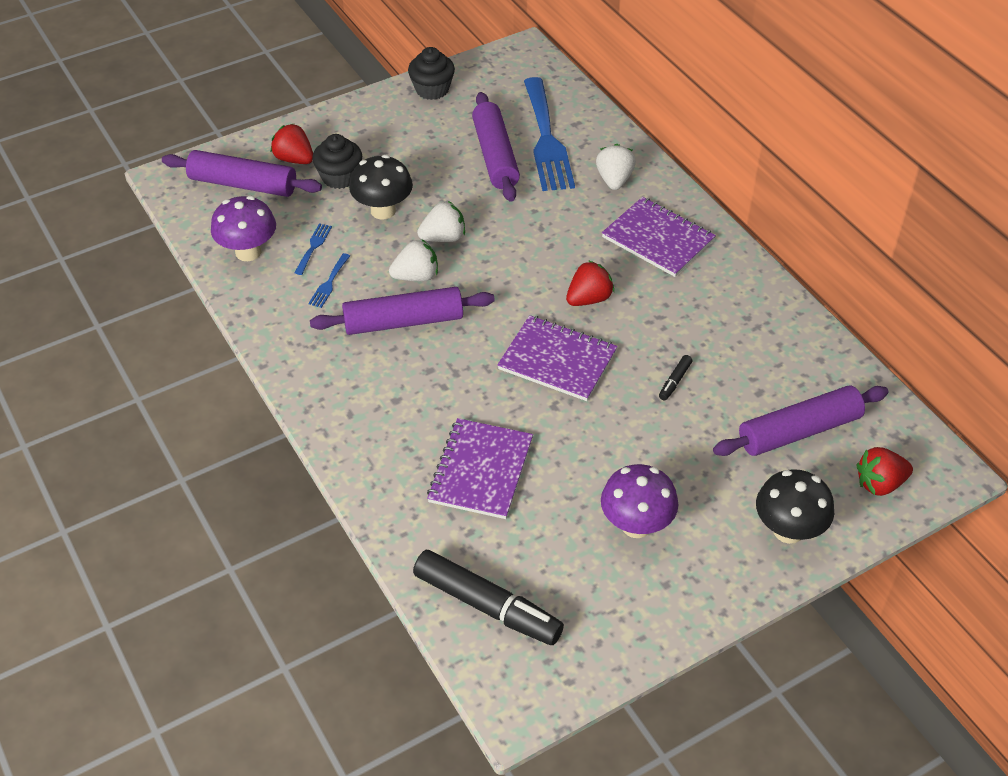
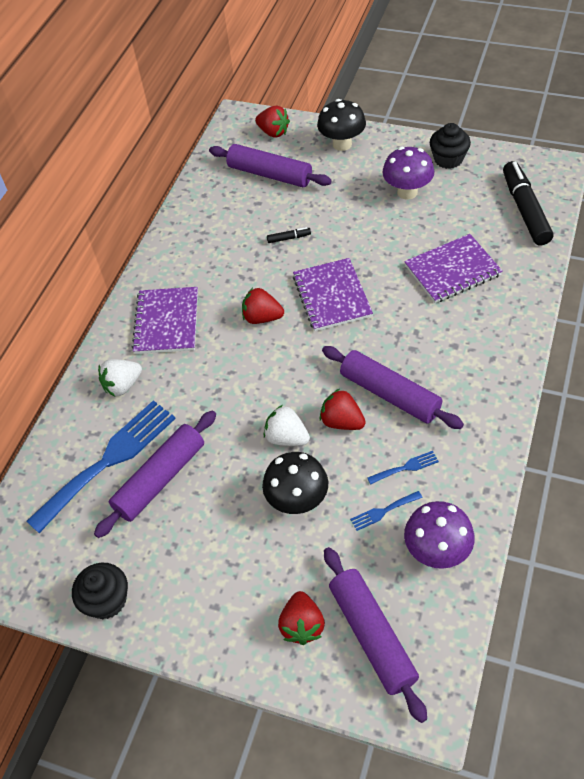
camera: 125 degrees left, 5 degrees up
(339, 177) = (290, 567): black cupcake -> black cupcake (448, 159)
(416, 276) = (342, 422): white strawberry -> red strawberry

